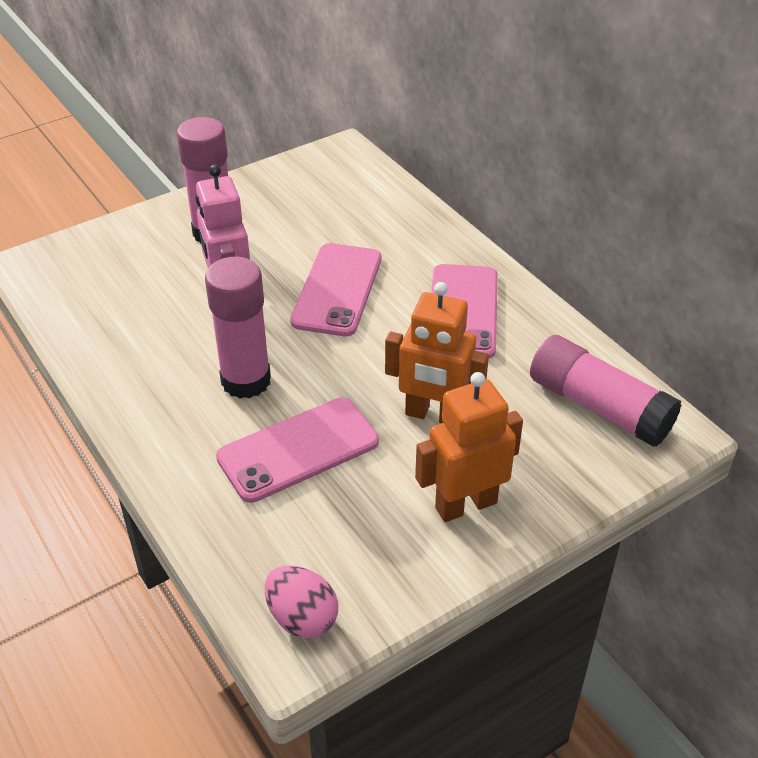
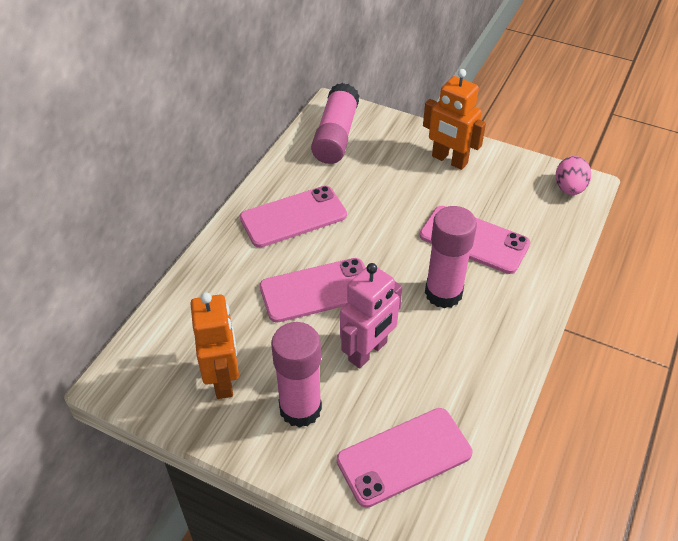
camera: 120 degrees left, 5 degrees up
(106, 271) = (404, 457): none -> pink phone
(433, 415) = (397, 195): orange robot -> orange robot (223, 379)

